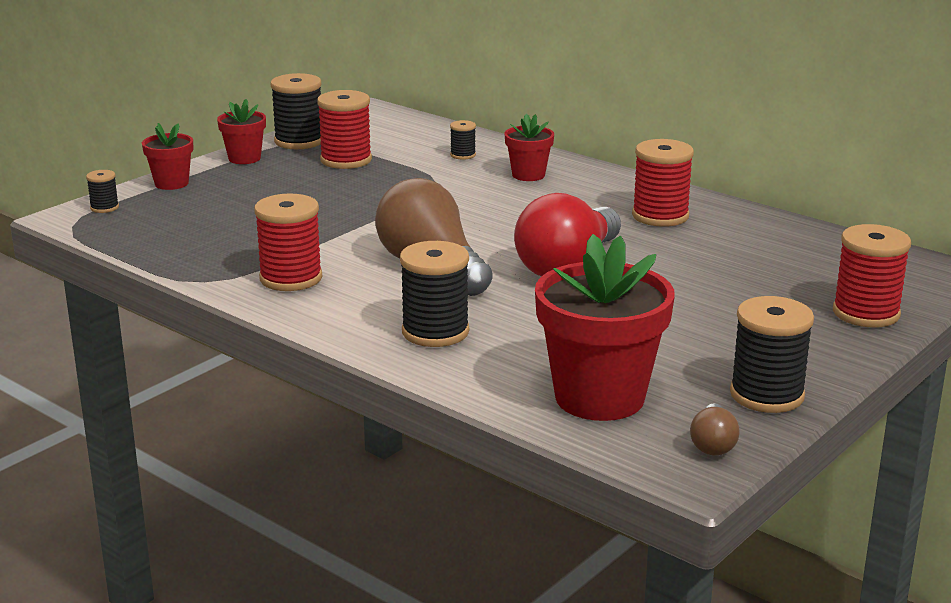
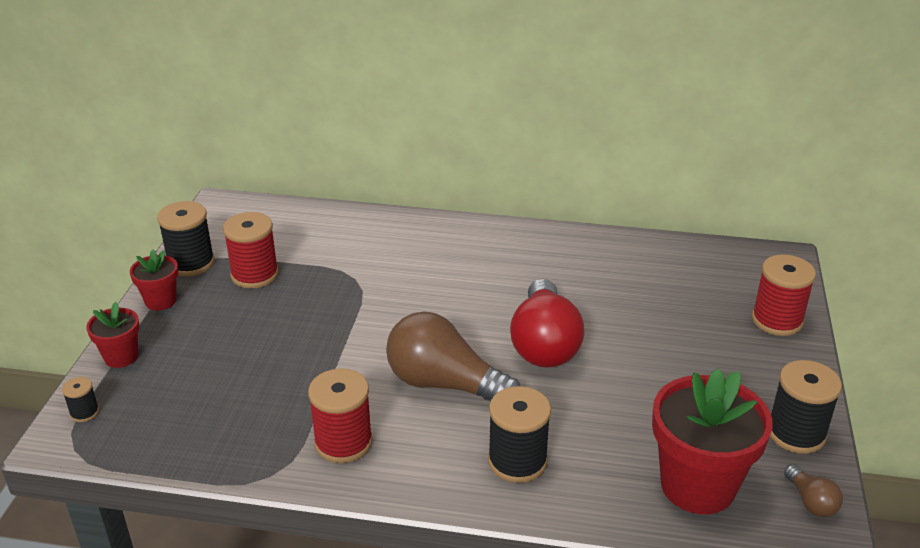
camera: 30 degrees left, 10 degrees up
(463, 155) = (347, 238): black spool -> none
(528, 175) = (419, 246): red flower pot -> none
(660, 216) = (556, 262): red spool -> none

